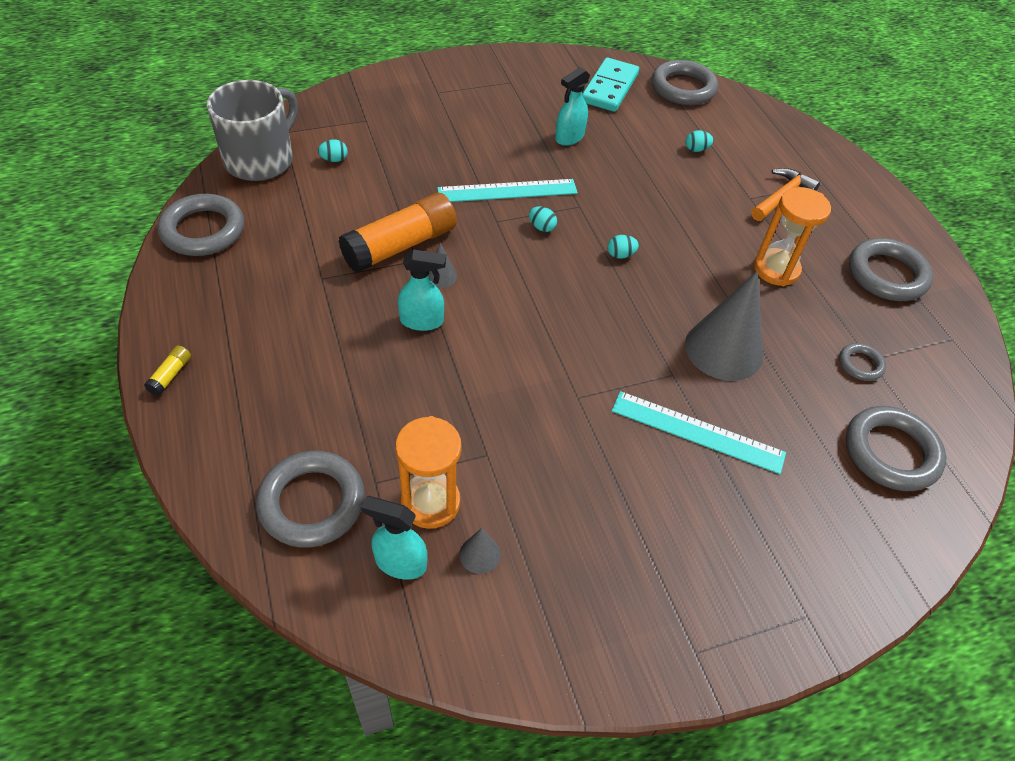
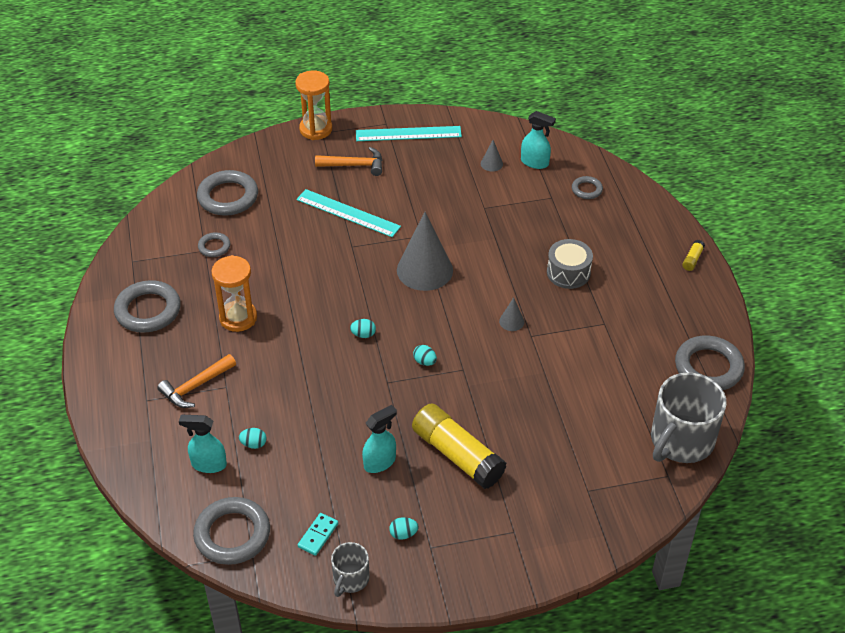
camera: 170 degrees left, 5 degrees down
(312, 502) = (587, 190): grey ring -> grey ring, size x0.51
(334, 159) = (612, 439): turquoise egg -> turquoise egg (403, 534)
(361, 346) = (568, 272): none -> grey drum
(400, 246) = (544, 348): orange glue stick -> none
(422, 321) = (525, 288): turquoise spray bottle -> turquoise spray bottle (208, 464)
(430, 502) = (518, 186): orange hourglass -> orange hourglass (316, 129)
(494, 144) = (457, 455): none -> yellow glue stick
(507, 191) = (450, 399): turquoise ruler -> turquoise ruler (408, 134)
(573, 63) = (350, 579): none -> grey mug
(610, 88) = (318, 535): turquoise domino -> turquoise domino, size x0.52
(719, 534) = (355, 165): none -> orange hammer
(723, 349) = (309, 260): grey cone -> grey cone (424, 270)

